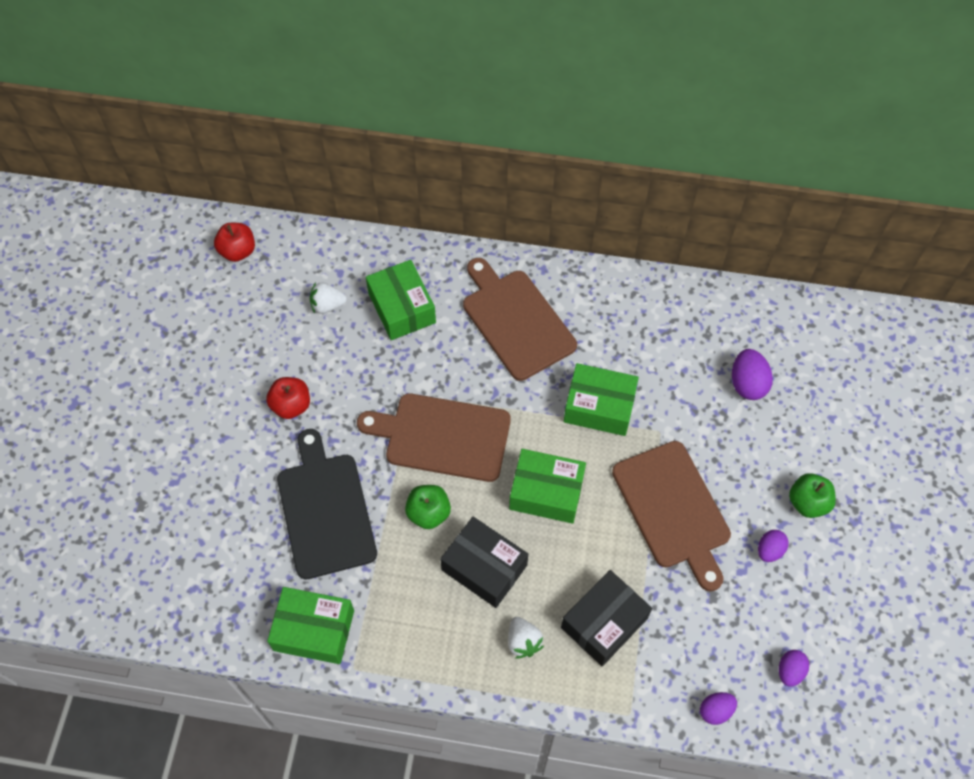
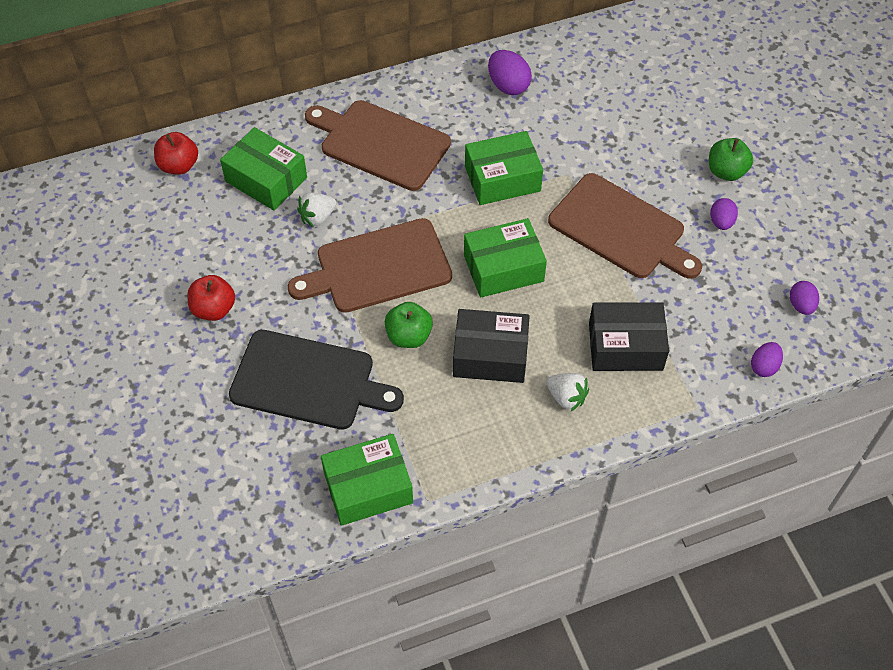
camera: 30 degrees left, 5 degrees down
(238, 251) = (68, 202): red apple -> red apple (179, 166)
(325, 510) = (308, 381): black cutting board -> black cutting board turned 150 degrees clockwise
(327, 305) = (191, 209): white strawberry -> white strawberry (317, 217)
(604, 623) = (625, 346): black box -> black box turned 75 degrees clockwise
(747, 384) = (615, 104): purple egg -> purple egg (508, 85)

